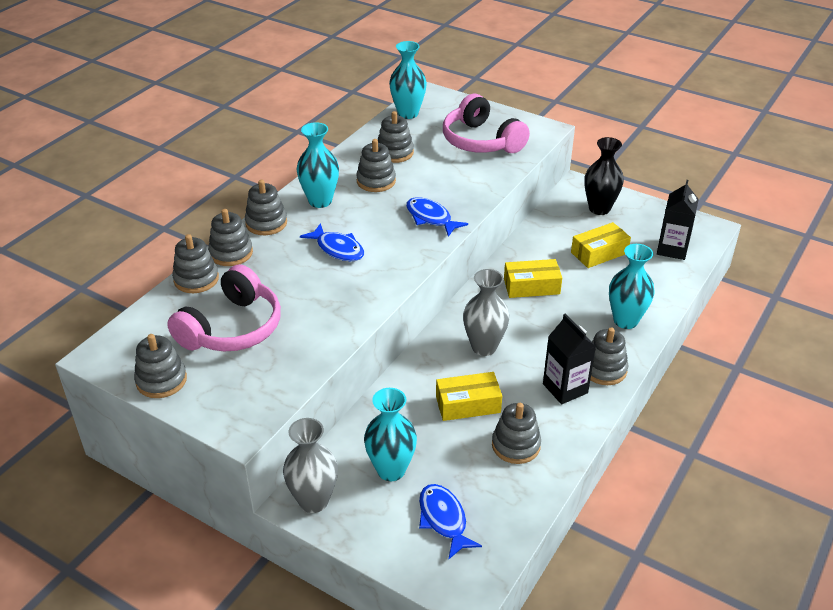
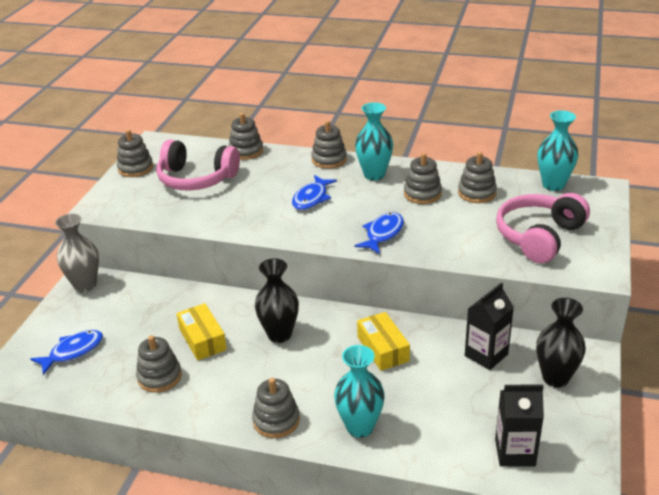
camera: 75 degrees right, 5 degrees down
(231, 253) = (283, 156): grey stacking toy -> none
(391, 470) = (120, 314): turquoise vase -> none
(484, 347) = (279, 334): grey vase -> black vase
(565, 388) = (240, 396): black carton -> black carton (486, 355)
(599, 253) = (469, 390): yellow box -> none

